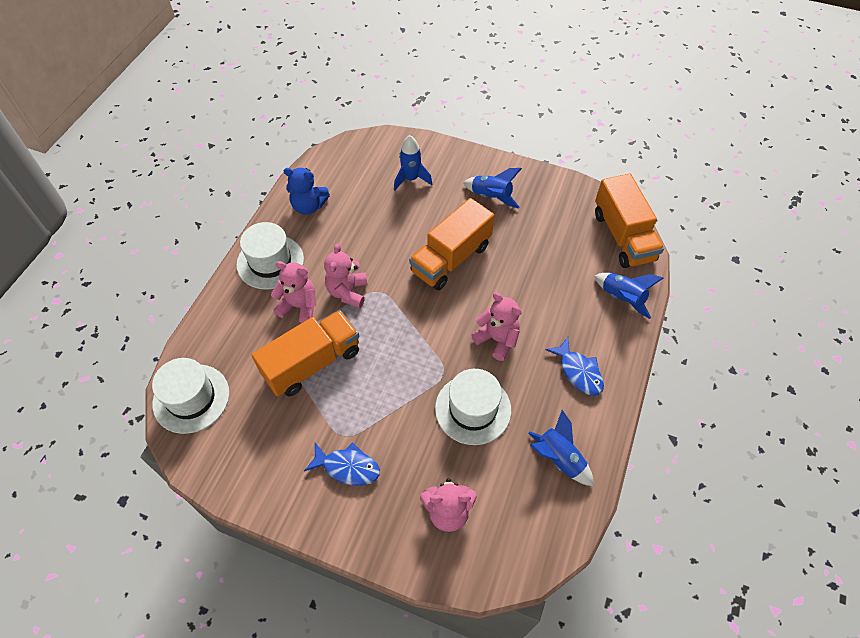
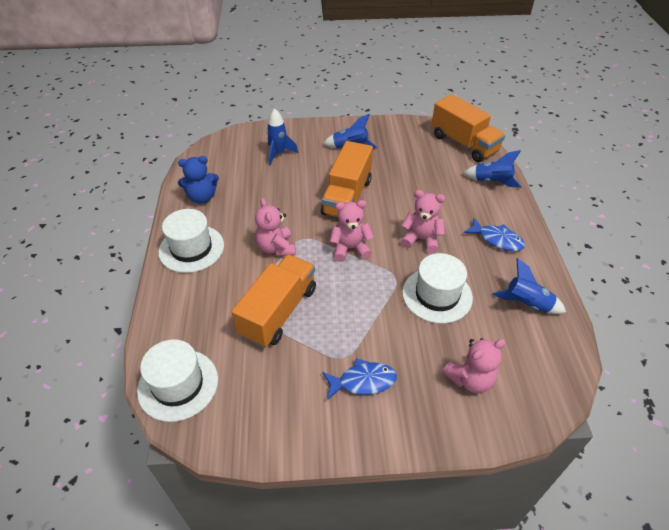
camera: 25 degrees left, 10 degrees down
(299, 306) = (239, 273): pink teddy bear -> pink teddy bear (350, 248)

